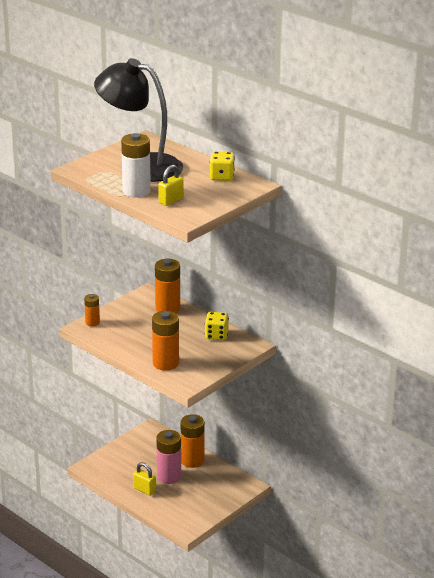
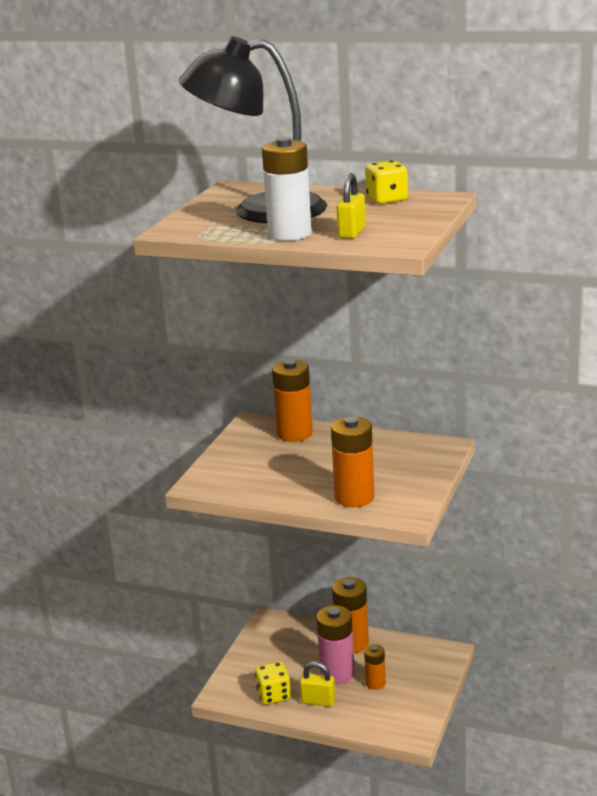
camera: 20 degrees left, 5 degrees down
(92, 323) = (207, 475): orange battery -> orange battery (375, 683)
(216, 335) = (388, 447): yellow dice -> yellow dice (274, 695)

